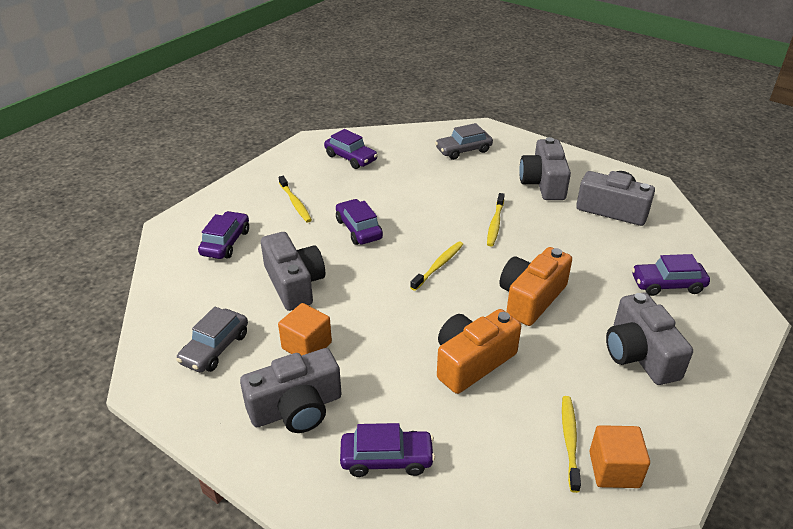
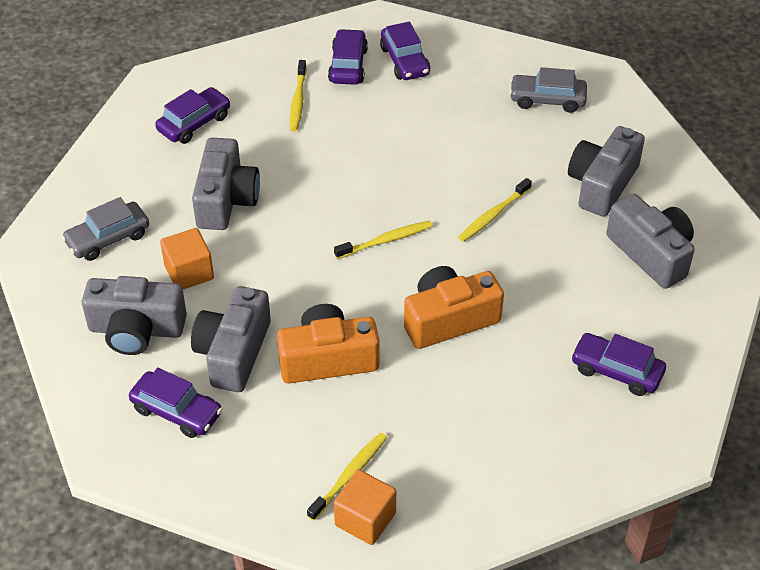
camera: 30 degrees right, 10 degrees up
(358, 229) = (338, 161): purple car -> purple car (348, 65)
(639, 354) = (503, 430): grey camera -> grey camera (233, 352)

